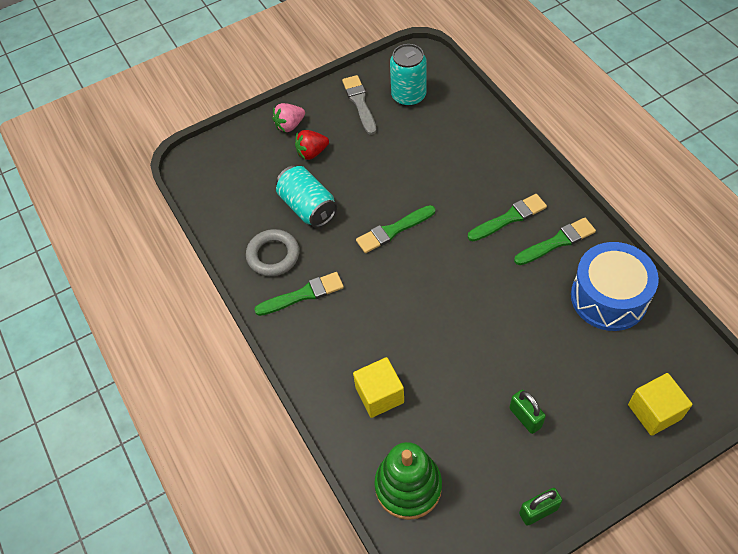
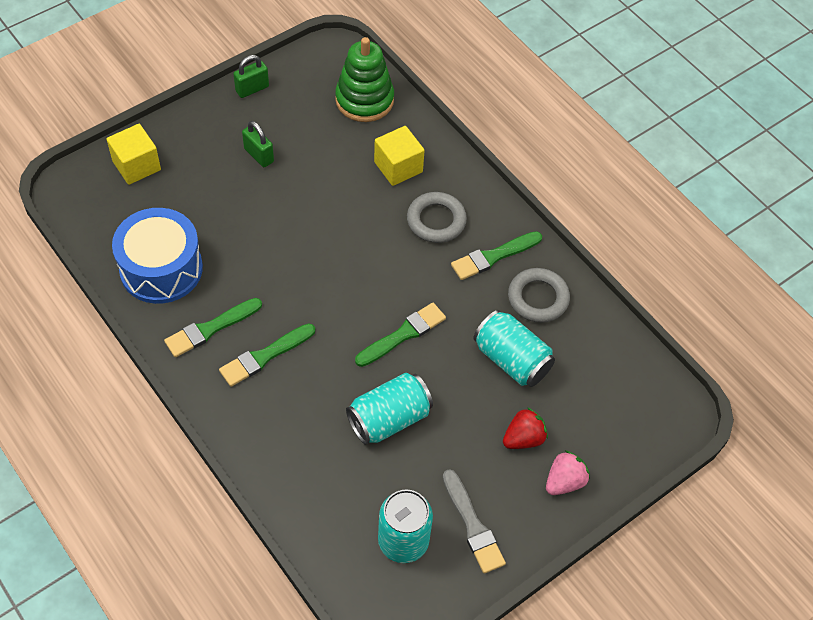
camera: 165 degrees right, 0 degrees up
(350, 333) = (436, 220): none -> grey ring
(411, 169) = (389, 419): none -> turquoise can

